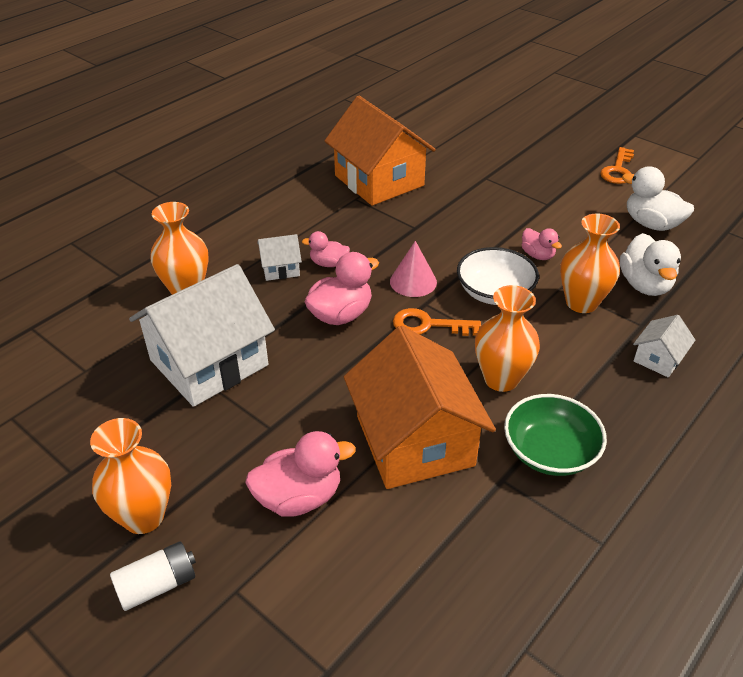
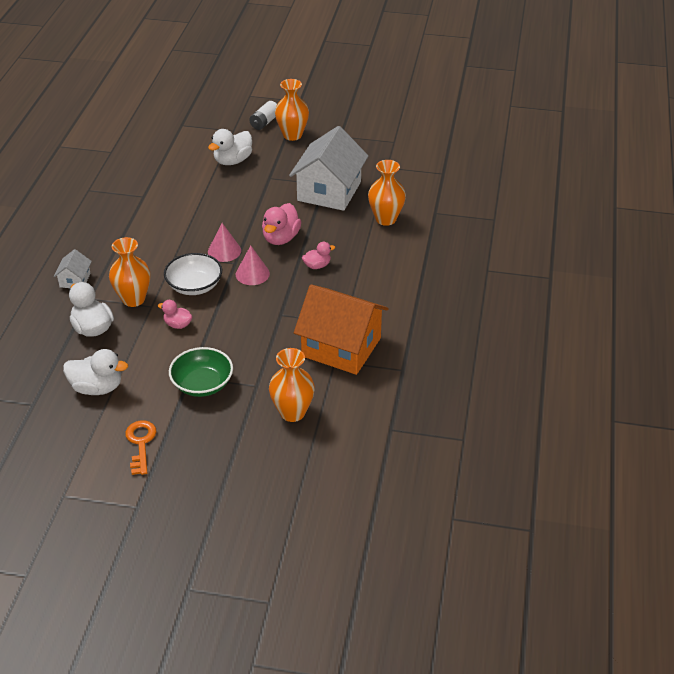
camera: 150 degrees right, 0 degrees up
(280, 268) = (344, 251): white house -> none
(299, 497) = (233, 161): pink duck -> white duck
(414, 441) = (195, 196): orange house -> none
(428, 325) = (224, 251): orange key -> pink cone
(501, 379) = (165, 237): orange vase -> orange vase (292, 412)
(550, 452) = (124, 214): green bowl -> green bowl (202, 384)

